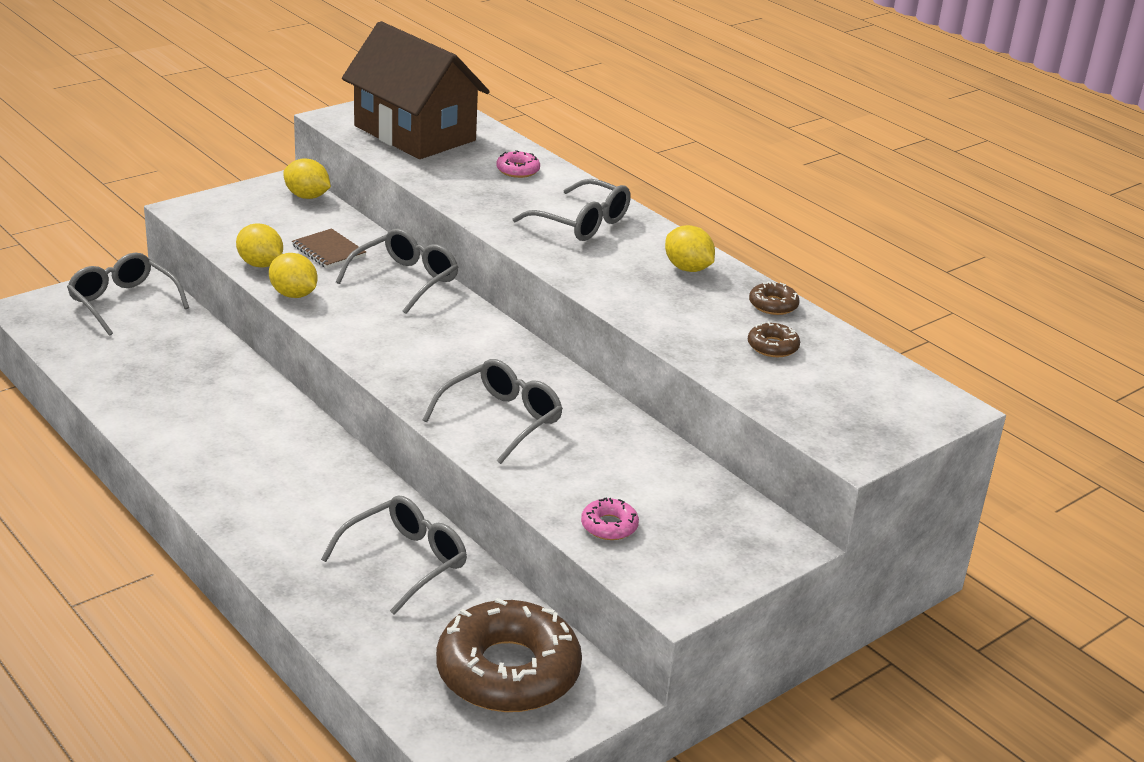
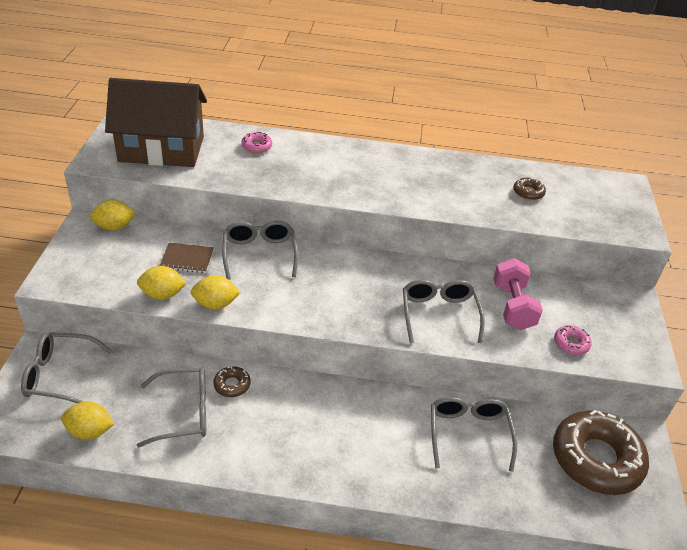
camera: 45 degrees left, 10 degrees up
(582, 223) = (341, 165): grey glasses -> grey glasses (184, 412)
(603, 461) = (512, 306): none -> pink dumbbell
(687, 268) = (427, 166): yellow lemon -> yellow lemon (90, 431)
(773, 305) = (491, 167): brown donut -> brown donut (232, 385)

